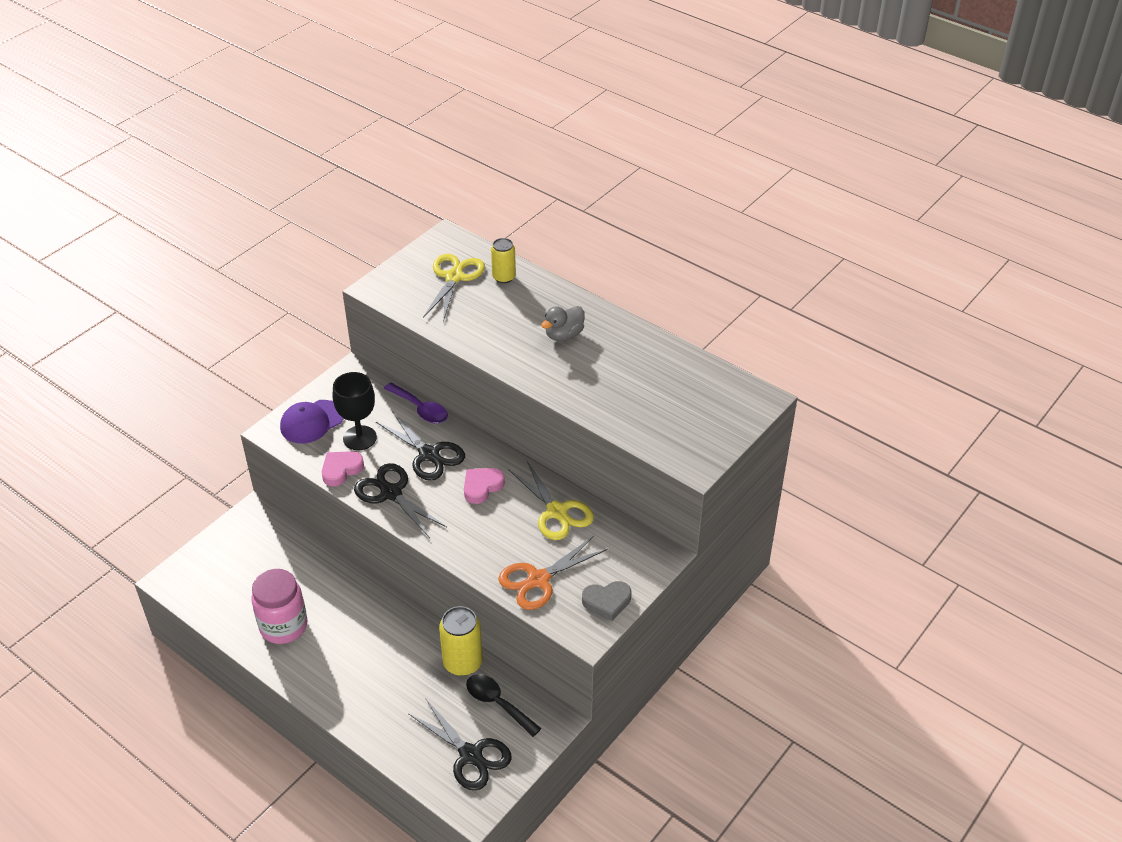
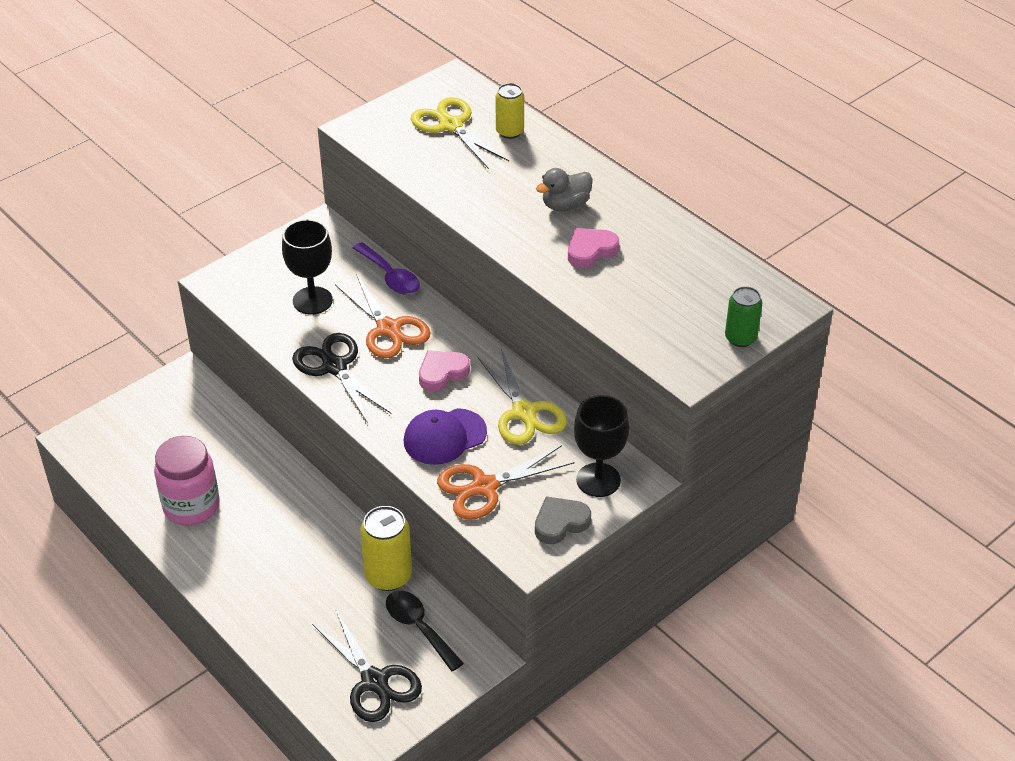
camera: 10 degrees right, 0 degrees up
(311, 422) = (261, 276): purple cap -> purple cap (444, 437)
(341, 470) = (283, 333): pink heart -> pink heart (590, 251)
(429, 454) = (388, 329): black scissors -> orange scissors
(454, 277) = (451, 126): yellow scissors -> yellow scissors turned 60 degrees counterclockwise
(607, 602) = (560, 523): grey heart -> grey heart turned 150 degrees clockwise
(629, 561) = (598, 480): none -> black goblet
(730, 431) = (740, 338): none -> green can

